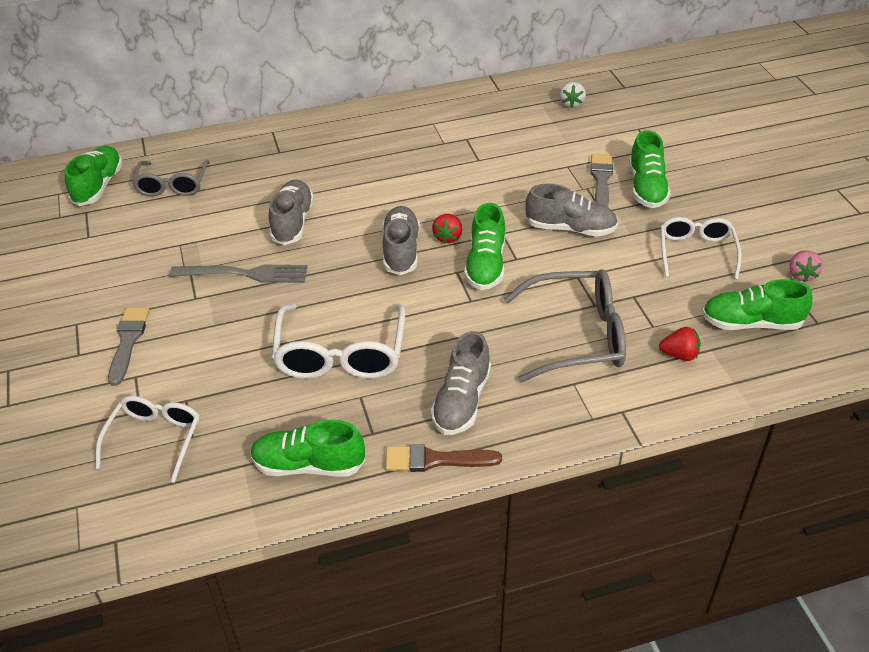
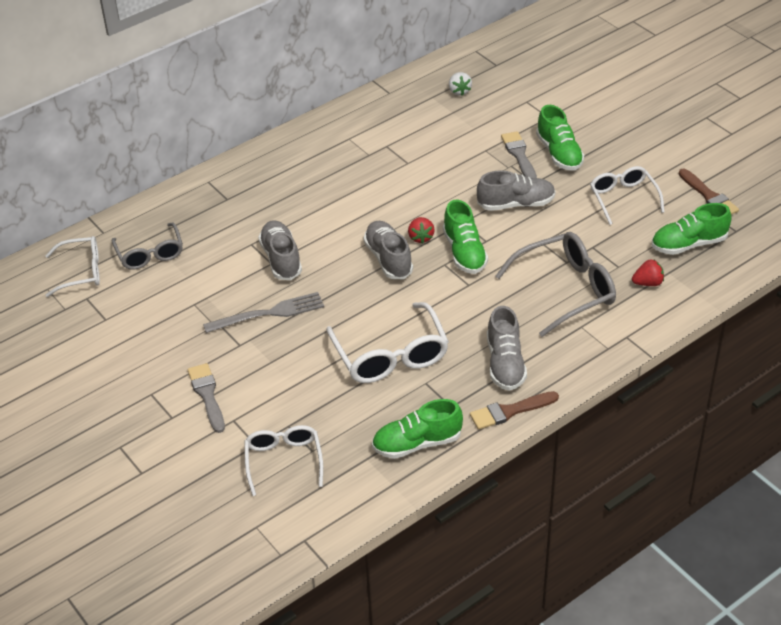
camera: 20 degrees left, 0 degrees up
(98, 186) = (81, 272): green shoe -> white glasses
(801, 275) = (709, 196): pink strawberry -> brown brush

